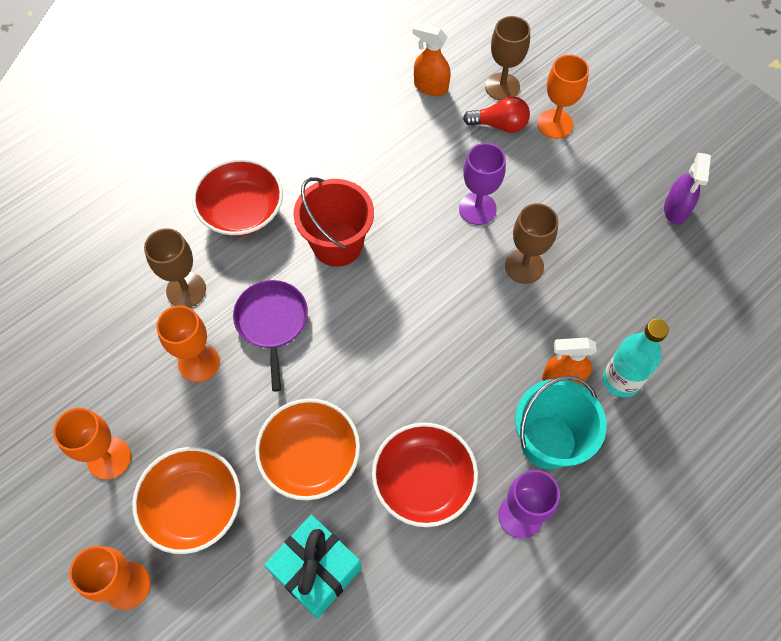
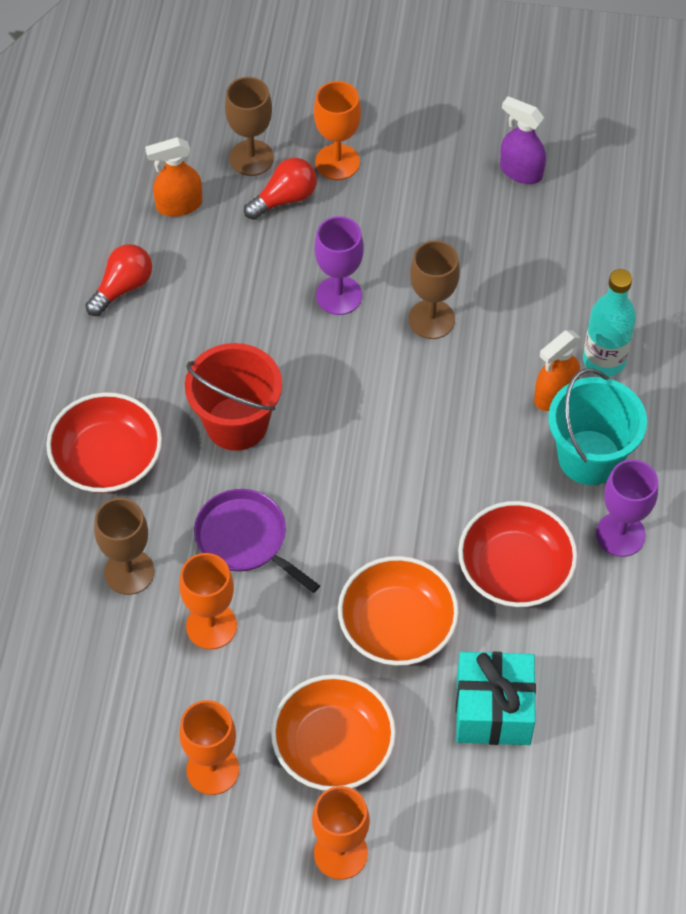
camera: 40 degrees left, 5 degrees down
(350, 114) = (122, 287): none -> red light bulb
(676, 209) = (520, 171): purple spray bottle -> purple spray bottle turned 150 degrees clockwise

